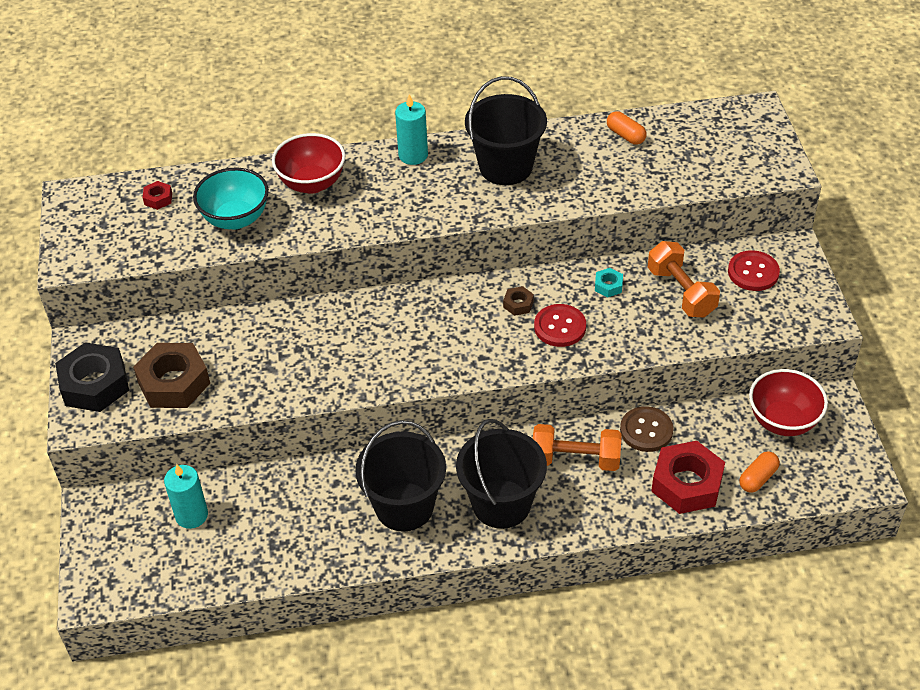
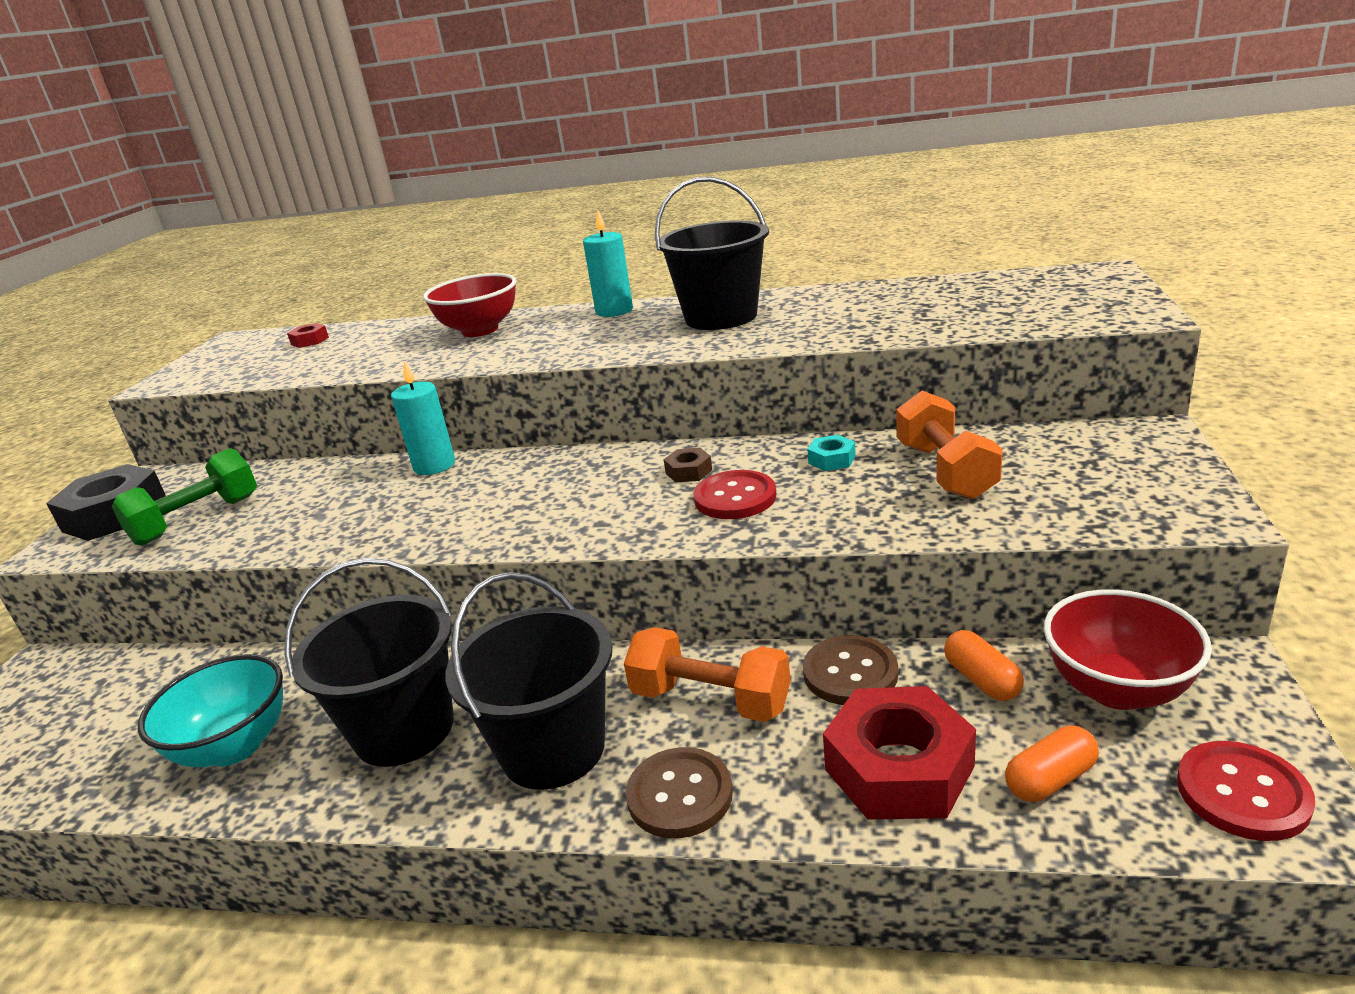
camera: 20 degrees right, 20 degrees down
(174, 383) = (197, 520): brown nut -> green dumbbell
(191, 515) = (126, 696): turquoise candle -> turquoise candle (434, 465)
(235, 219) = (369, 354): turquoise bowl -> turquoise bowl (235, 746)
(583, 517) = (680, 795): none -> brown button
(625, 135) = (897, 293): orange capsule -> orange capsule (981, 680)
(753, 272) = (1075, 455): red button -> red button (1242, 793)

